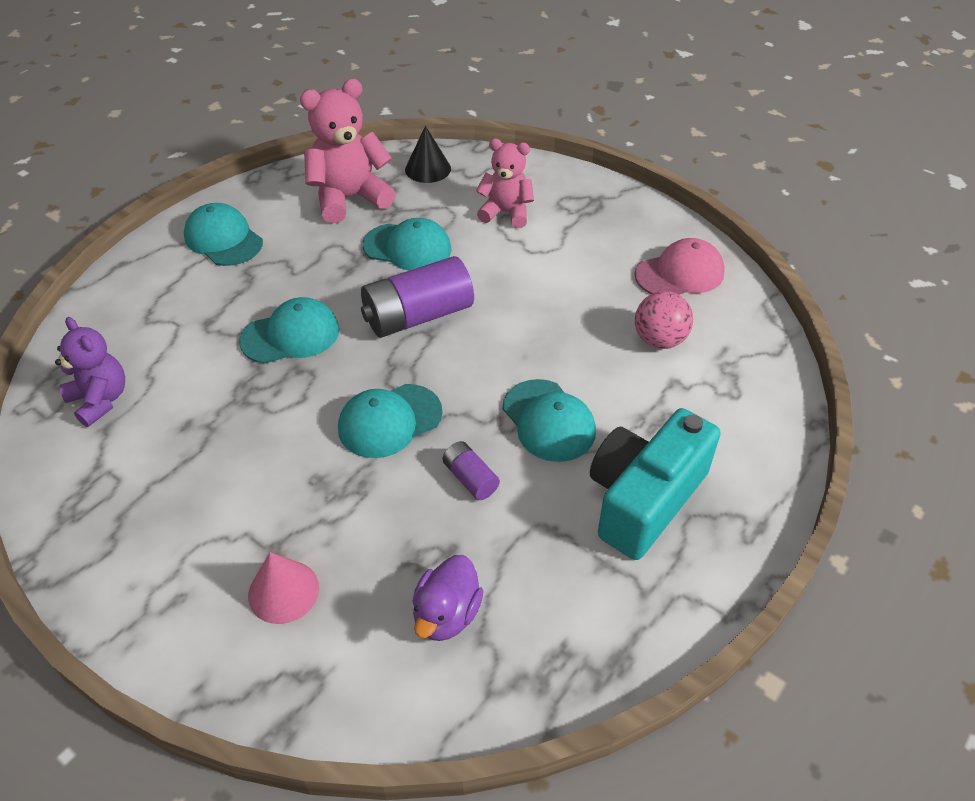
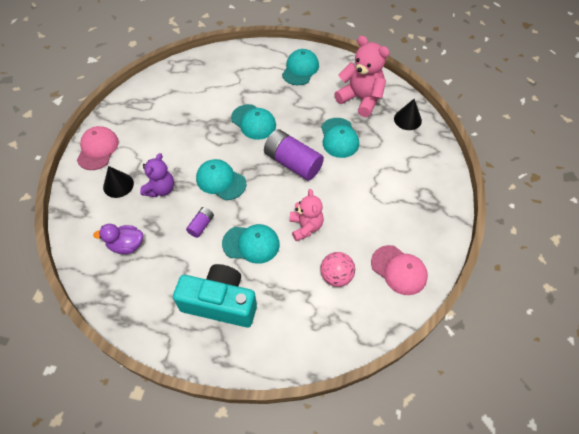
camera: 65 degrees right, 10 degrees up
(100, 400) = (186, 81): purple teddy bear -> purple teddy bear (160, 189)
(154, 607) = (98, 149): none -> pink cap
(283, 591) = (118, 185): pink cone -> black cone
(506, 213) = (395, 168): pink teddy bear -> pink teddy bear (305, 227)
(548, 421) = (251, 244): turquoise cap -> turquoise cap turned 120 degrees counterclockwise

